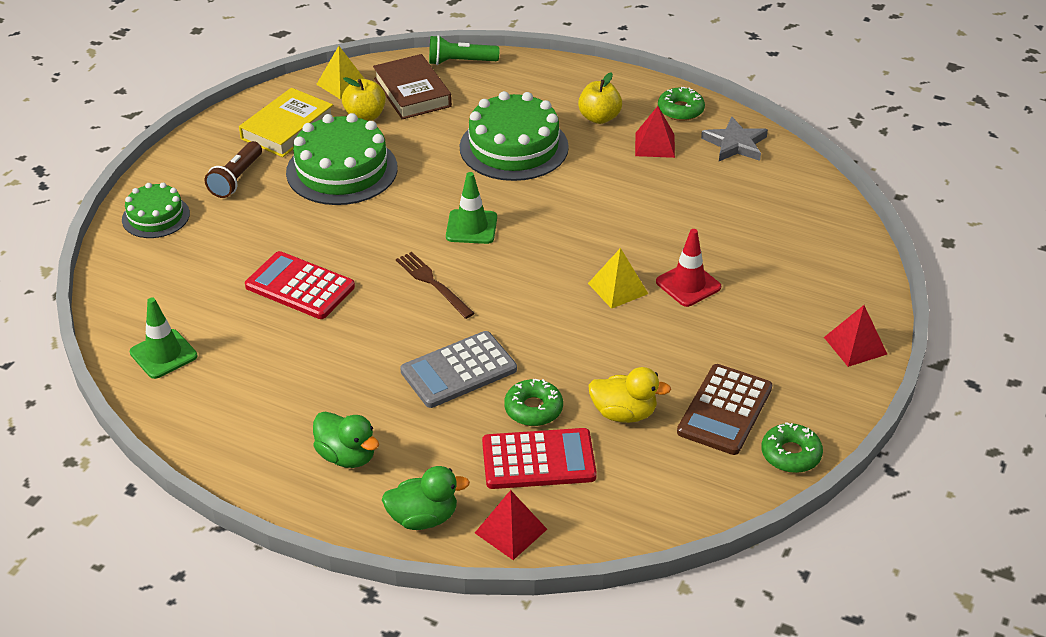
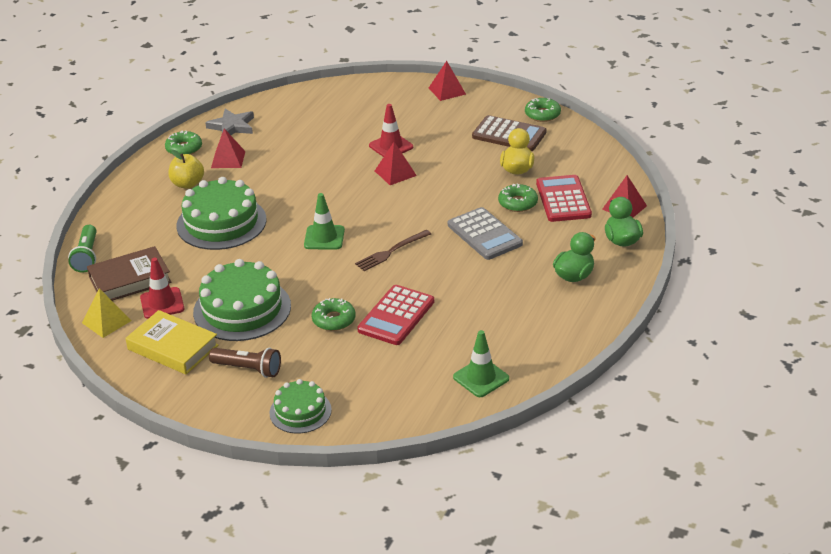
camera: 90 degrees left, 5 degrees down
(305, 237) = (334, 320): none -> green donut
(365, 116) = (162, 303): yellow apple -> red traffic cone
(618, 288) = (395, 173): yellow pyramid -> red pyramid

